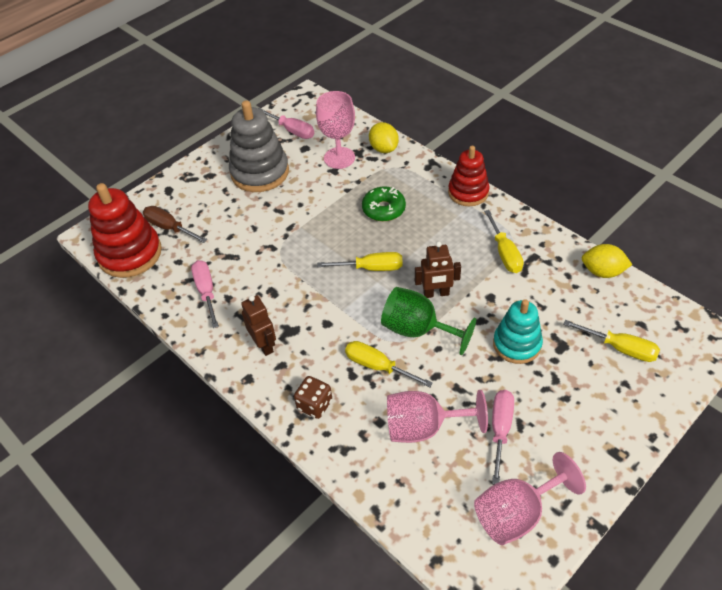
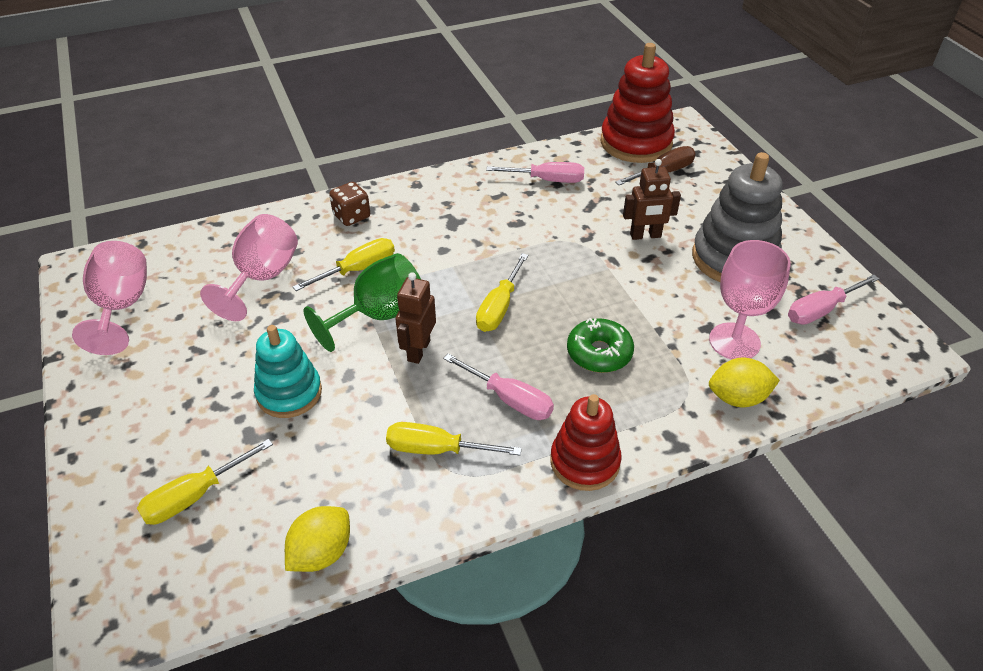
camera: 110 degrees right, 5 degrees down
(264, 345) = (448, 202): brown robot -> brown robot (645, 236)
(500, 430) = (206, 331): pink screwdriver -> pink screwdriver (509, 399)

